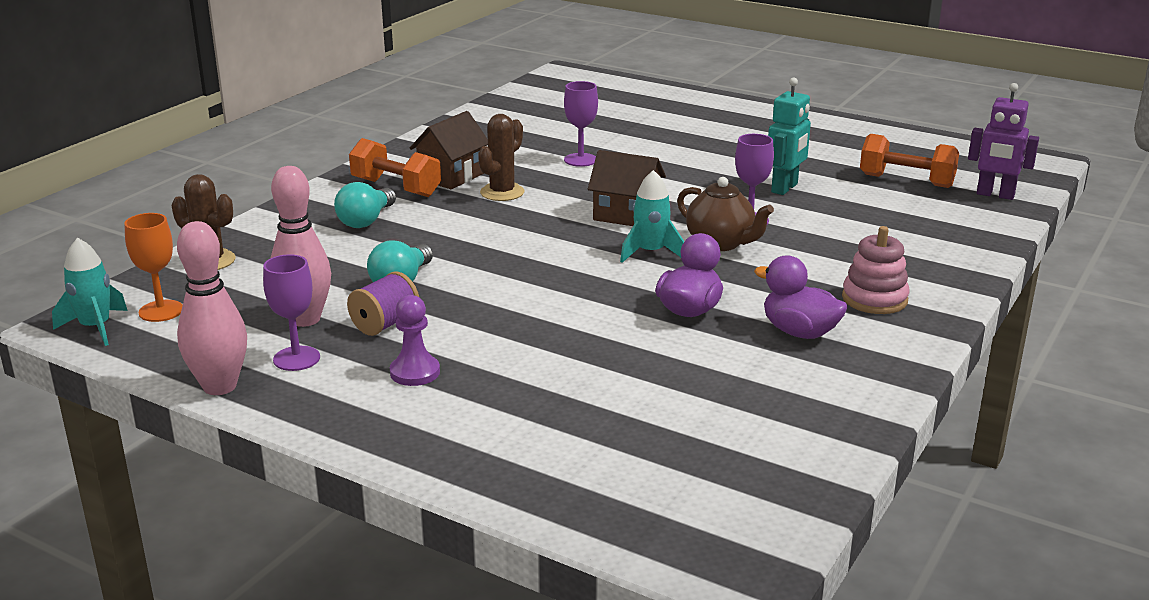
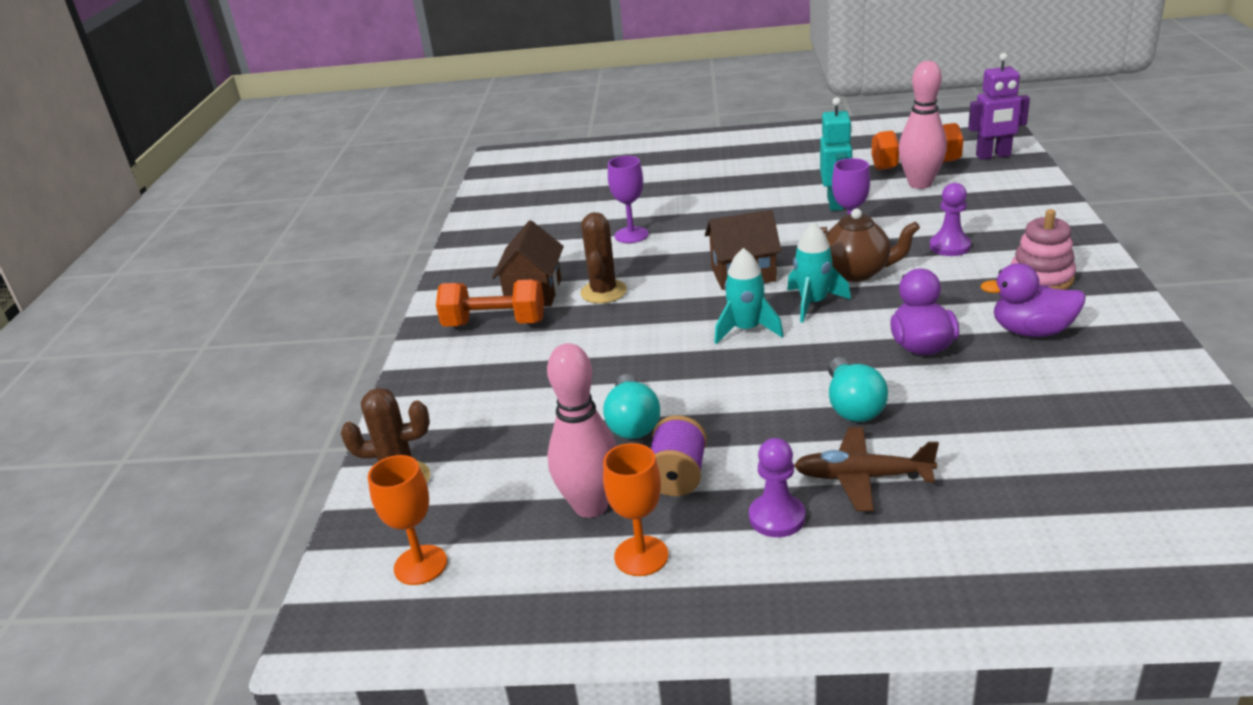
camera: 25 degrees left, 5 degrees up
(95, 328) = (368, 620): turquoise rocket -> turquoise rocket (746, 330)
(220, 386) = (604, 628): pink bowling pin -> pink bowling pin (920, 184)
(296, 358) = (641, 556): purple goblet -> orange goblet
(366, 221) = (510, 370): turquoise light bulb -> turquoise light bulb (852, 406)
(510, 373) = (862, 477): none -> brown plane
(832, 251) = (949, 246): none -> purple pawn

